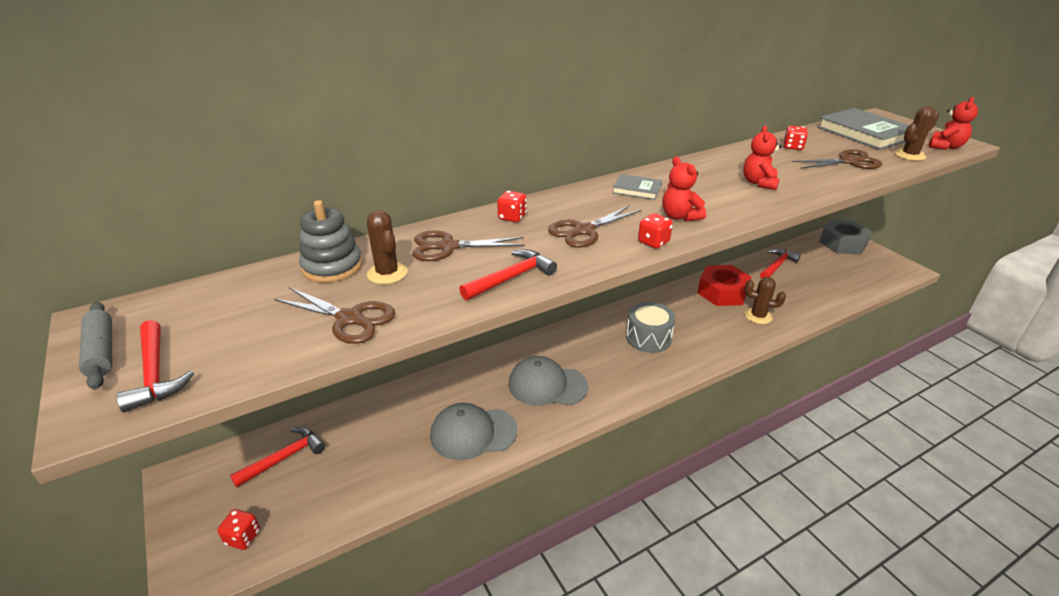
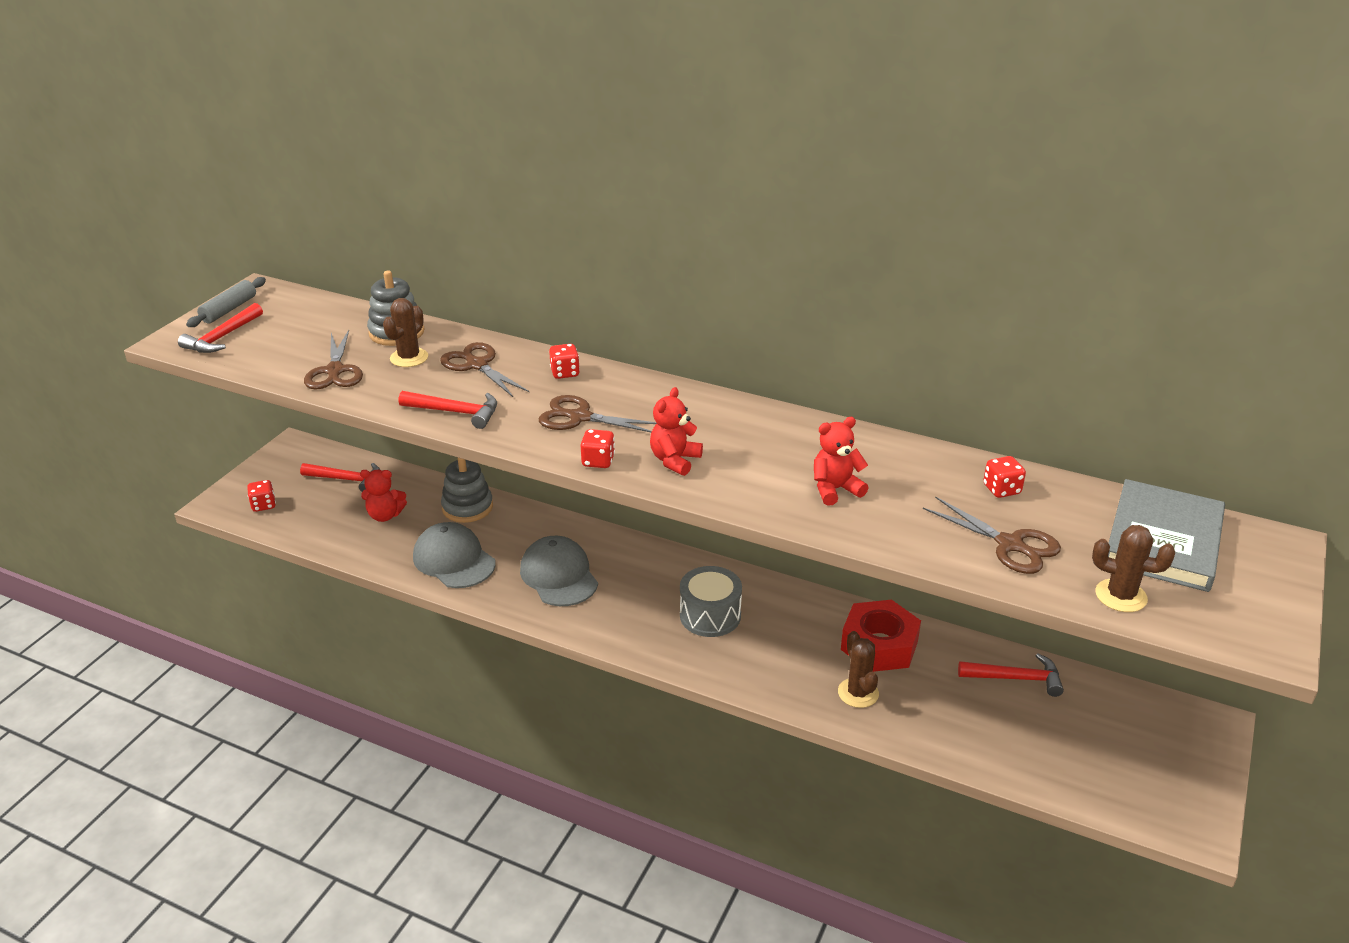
camera: 55 degrees right, 0 degrees up
(415, 399) = (467, 507): none -> grey stacking toy
(637, 189) = (712, 417): grey book -> none
(843, 243) = (1186, 735): grey nut -> none
(945, 147) = (1218, 628): red teddy bear -> red teddy bear (385, 515)

